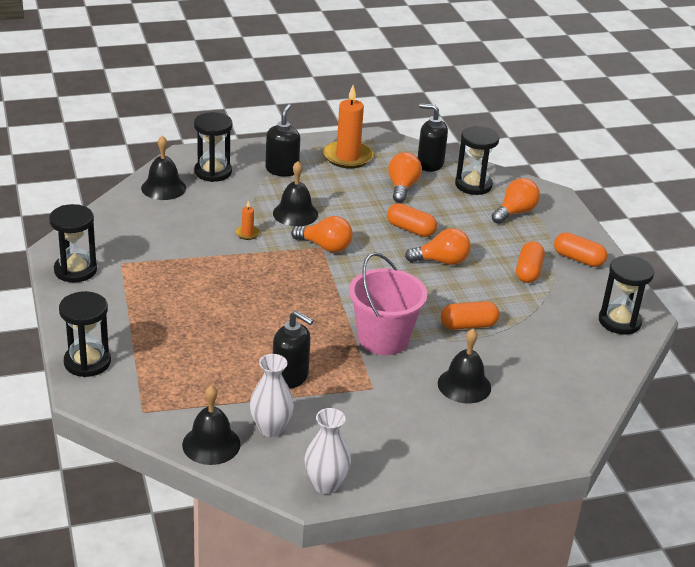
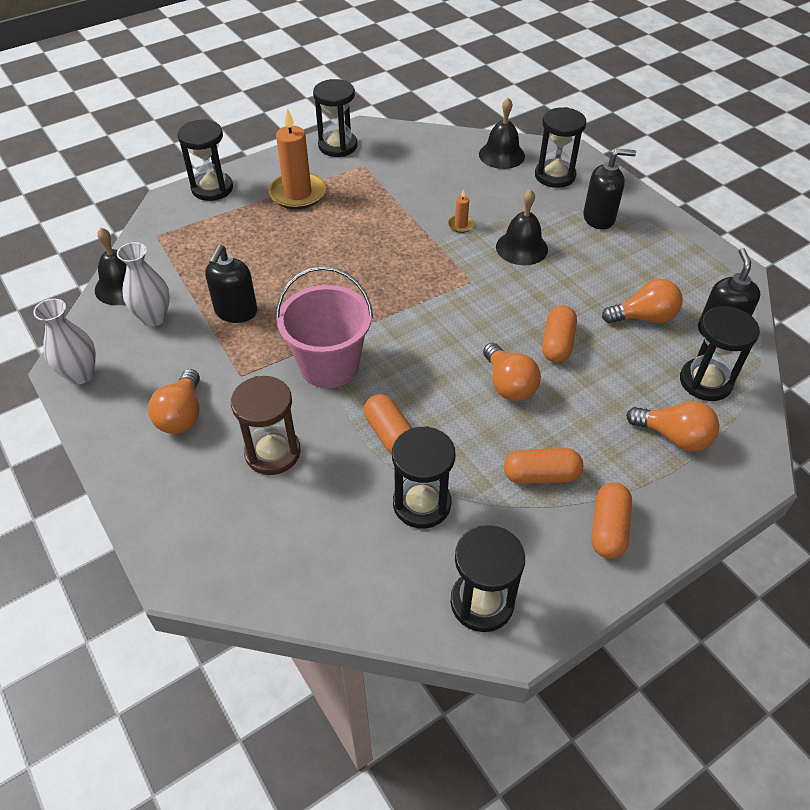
camera: 75 degrees right, 15 degrees up
(325, 247) = (474, 284): orange light bulb -> orange light bulb (182, 415)
(347, 157) = (670, 259): orange candle -> orange candle (298, 194)
(464, 385) = (272, 452): black bell -> brown hourglass
(536, 326) = (422, 504): none -> black hourglass

